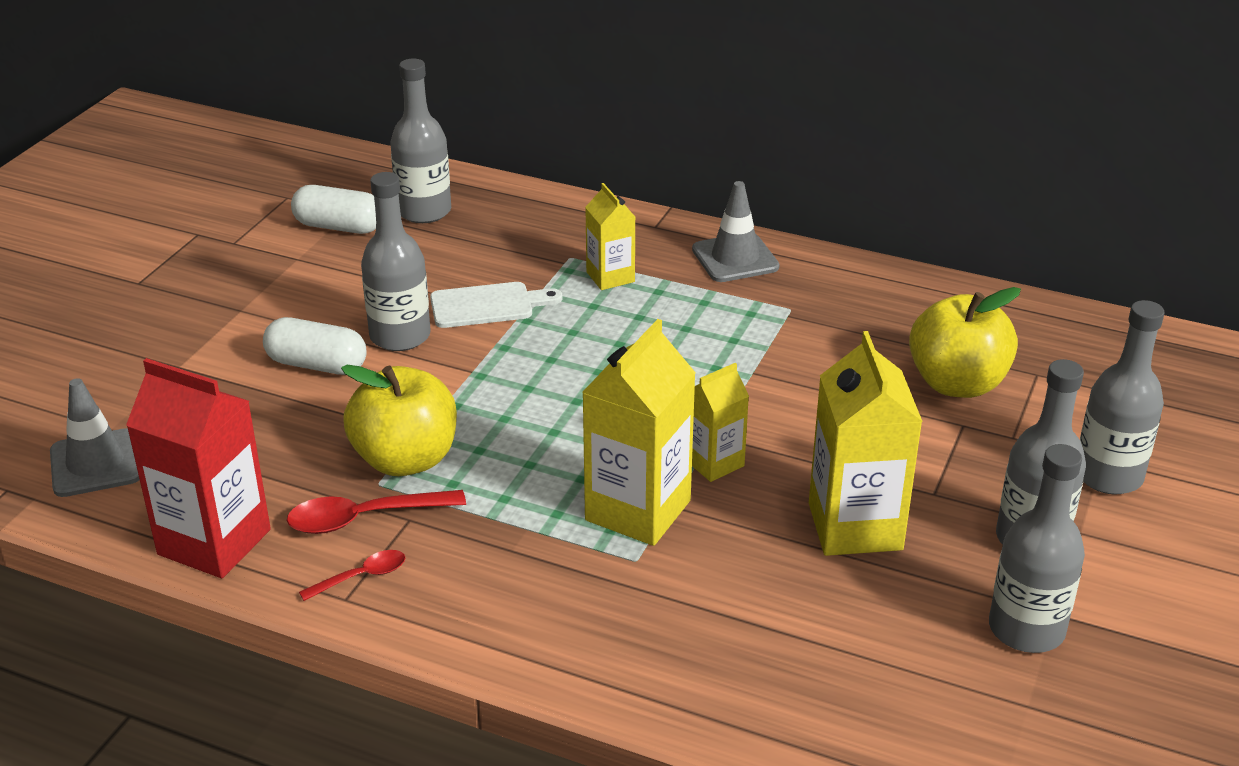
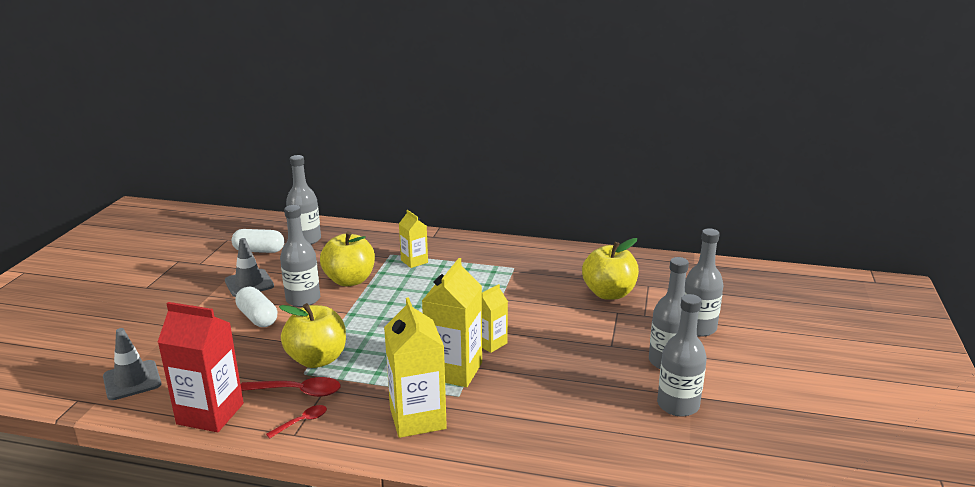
camera: 10 degrees left, 10 degrees down
(317, 365) = (257, 318): white capsule -> white capsule turned 45 degrees clockwise
(364, 518) = (298, 391): red spoon -> red spoon turned 150 degrees counterclockwise
(488, 305) = (350, 280): white cutting board -> yellow apple
(735, 258) = (479, 247): grey traffic cone -> grey traffic cone (249, 283)
(855, 526) = (574, 366): yellow carton -> yellow carton (417, 418)

